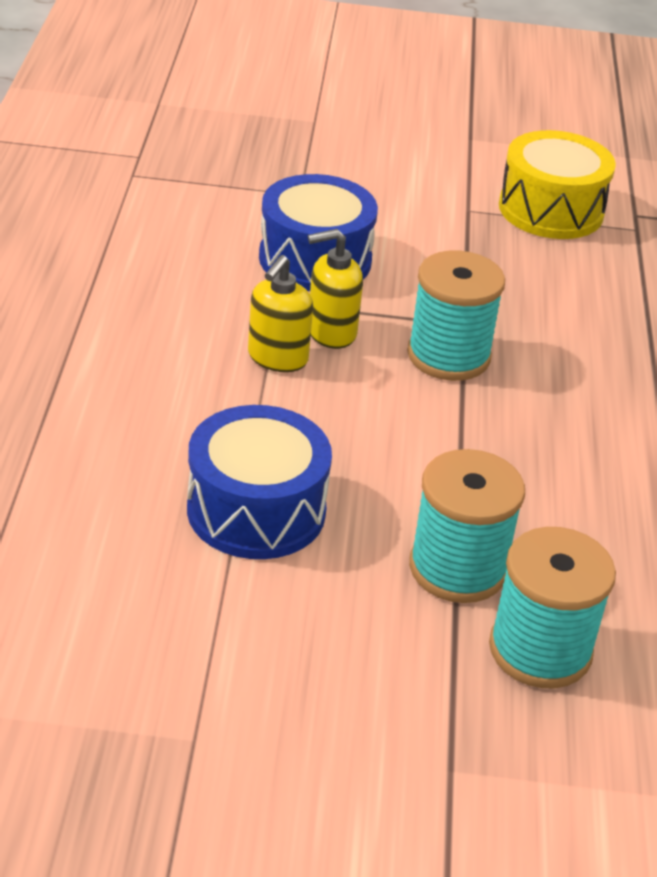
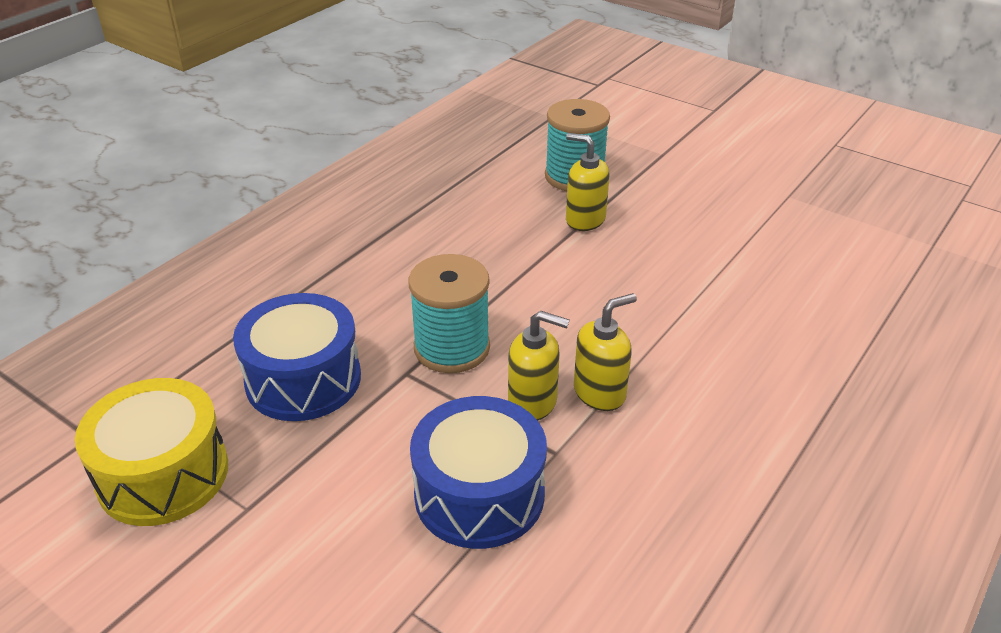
camera: 145 degrees left, 0 degrees up
(256, 510) = (692, 285): blue drum -> blue drum (303, 379)
(457, 568) = (585, 220): turquoise spool -> yellow soap dispenser

